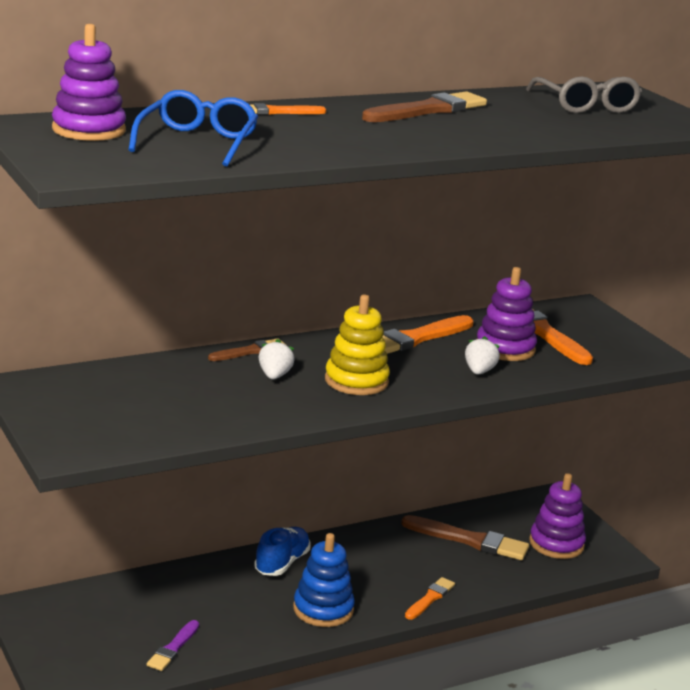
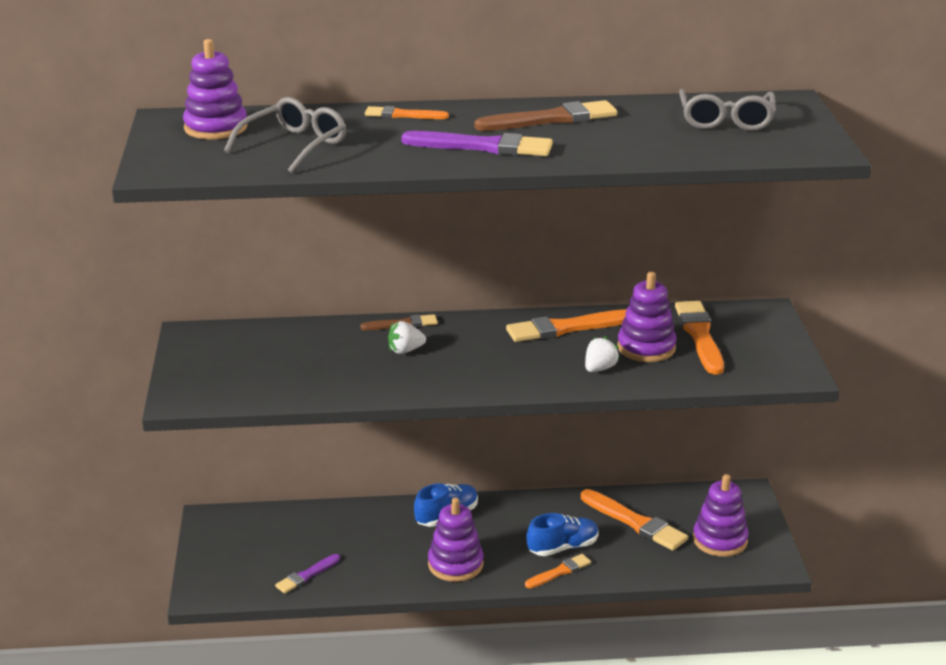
camera: 25 degrees right, 5 degrees up
(198, 142) = (295, 145): blue glasses -> grey glasses
(274, 376) = (405, 350): white strawberry -> white strawberry turned 135 degrees counterclockwise
(323, 609) = (455, 564): blue stacking toy -> purple stacking toy
(356, 381) = (475, 364): yellow stacking toy -> none
(392, 135) = (483, 146): none -> purple brush
(417, 575) = (563, 547): none -> blue shoe
(469, 540) = (635, 522): brown brush -> orange brush

